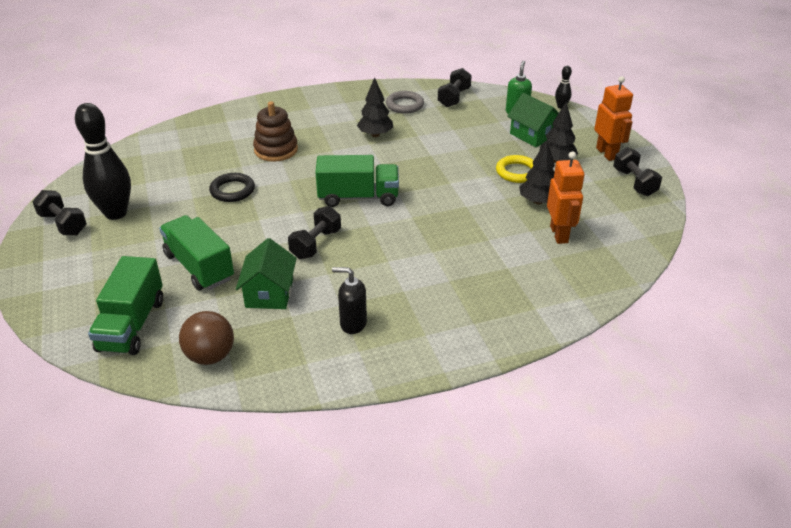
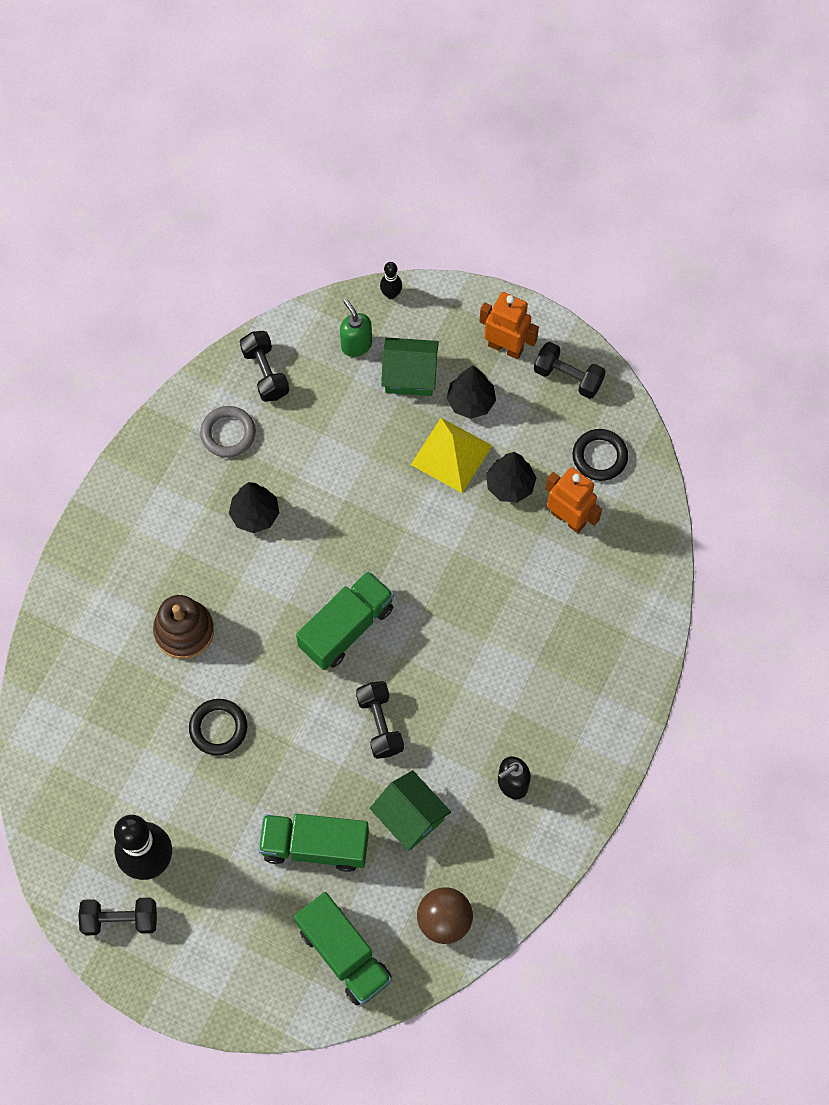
camera: 45 degrees left, 30 degrees up
(517, 172) = (451, 455): yellow ring -> yellow pyramid
(615, 222) = (599, 456): none -> black ring

